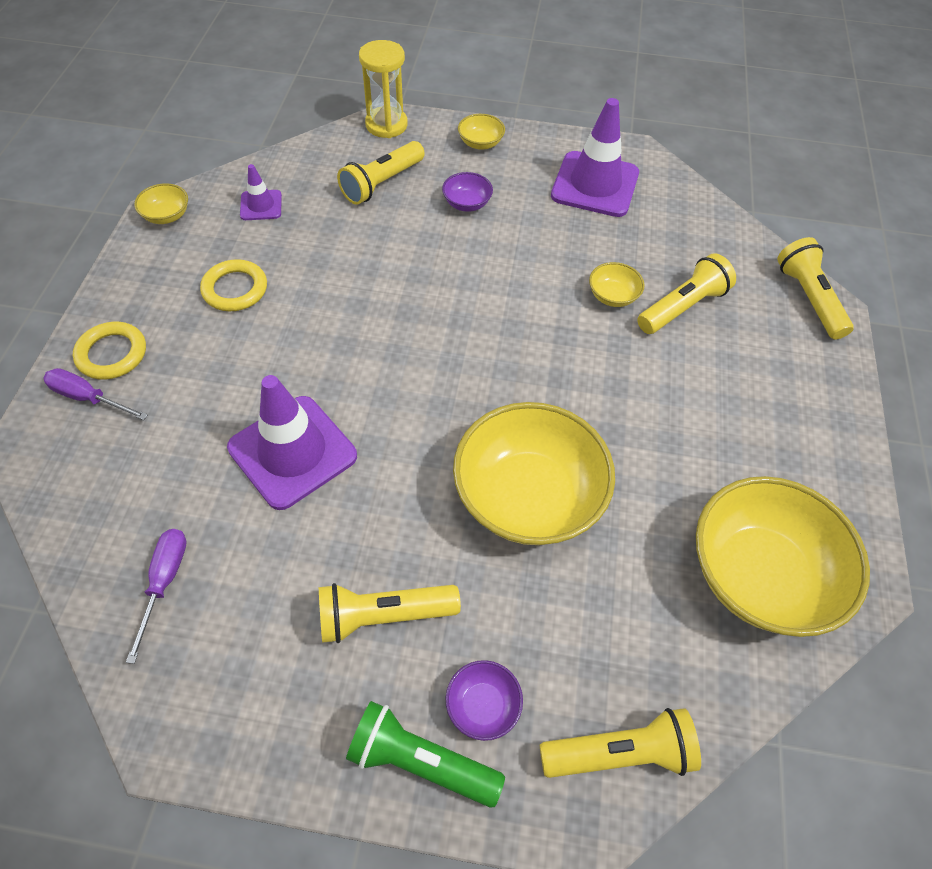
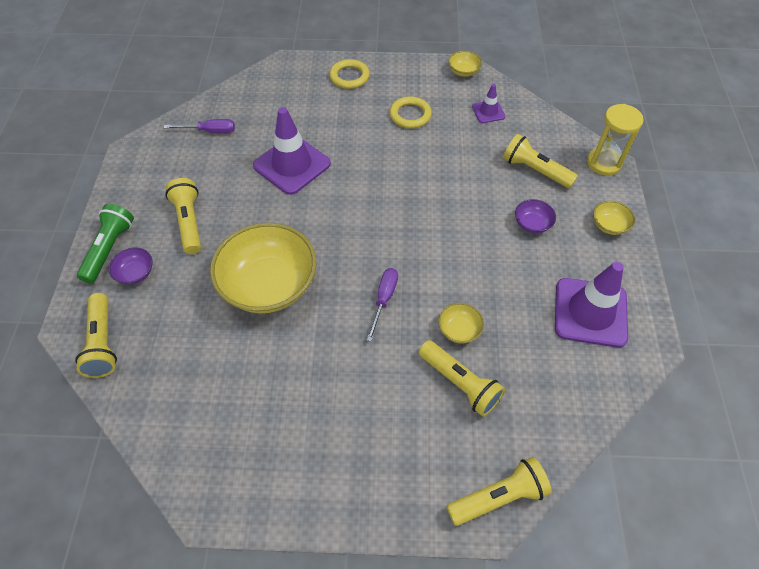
camera: 85 degrees right, 0 degrees up
(88, 398) = (318, 76): purple screwdriver -> purple screwdriver (384, 299)
(759, 575) = (213, 430): yellow bowl -> none

